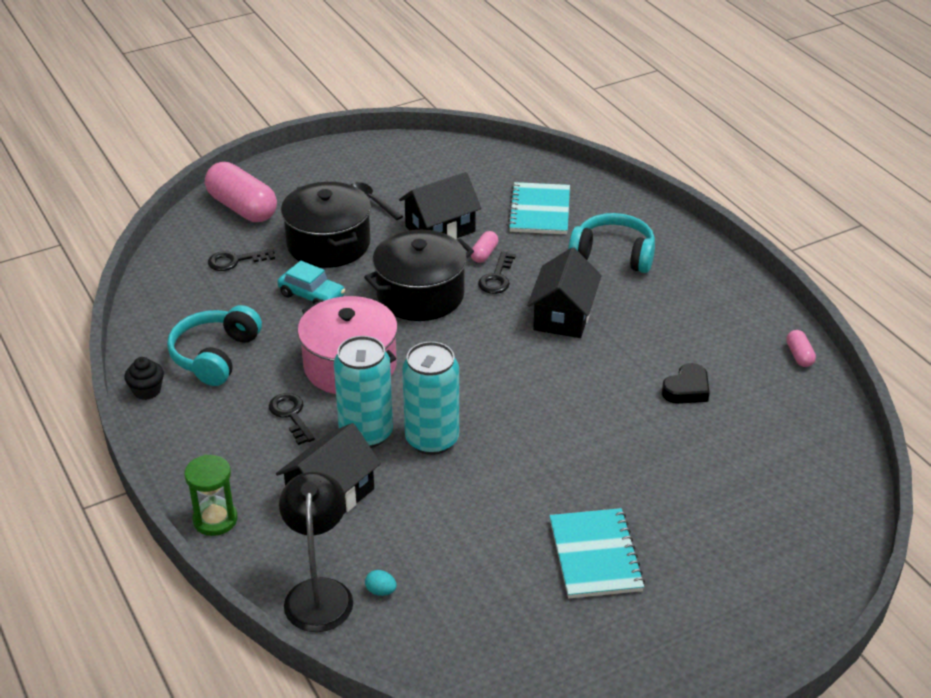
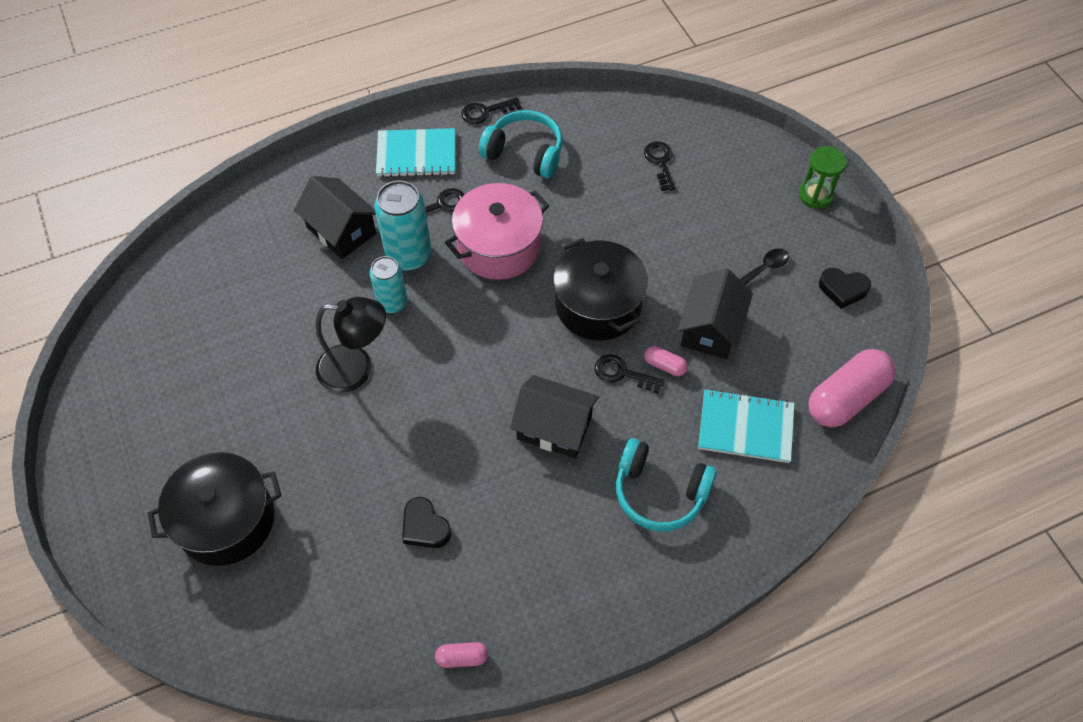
camera: 95 degrees right, 20 degrees up
(147, 391) = (485, 112): black cupcake -> black key
(215, 520) = (331, 160): green hourglass -> green hourglass (815, 195)
(242, 208) = (747, 165): pink capsule -> pink capsule (846, 398)
(312, 295) = (604, 219): turquoise car -> none
(319, 593) = (242, 222): black lamp -> black lamp (357, 369)
(328, 244) = (685, 233): black pot -> black pot (226, 520)
(381, 591) = (233, 260): turquoise egg -> none
(389, 160) = (842, 289): none -> black heart
(432, 439) = (392, 303): turquoise can -> turquoise can, size x0.65
(440, 229) = (710, 329): black house -> black house turned 45 degrees clockwise
(595, 555) = (229, 411): turquoise notebook -> turquoise notebook (416, 154)
(613, 254) = (659, 492): turquoise headphones -> turquoise headphones turned 90 degrees clockwise

